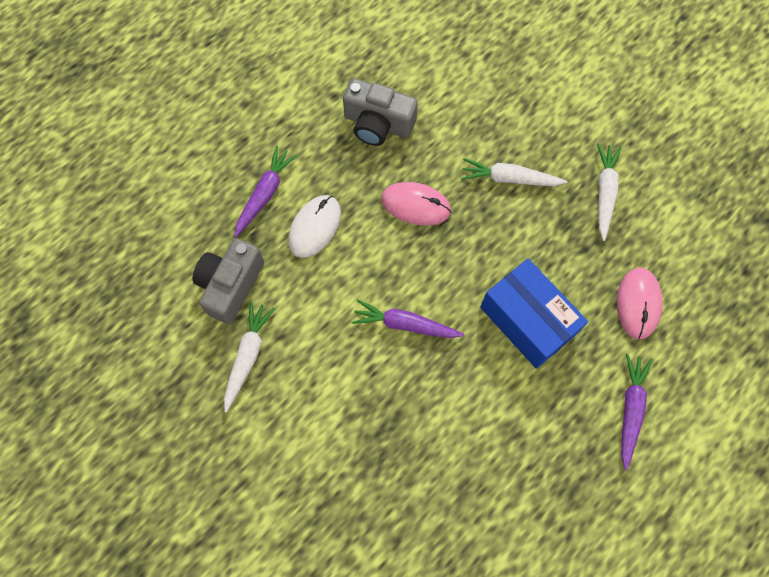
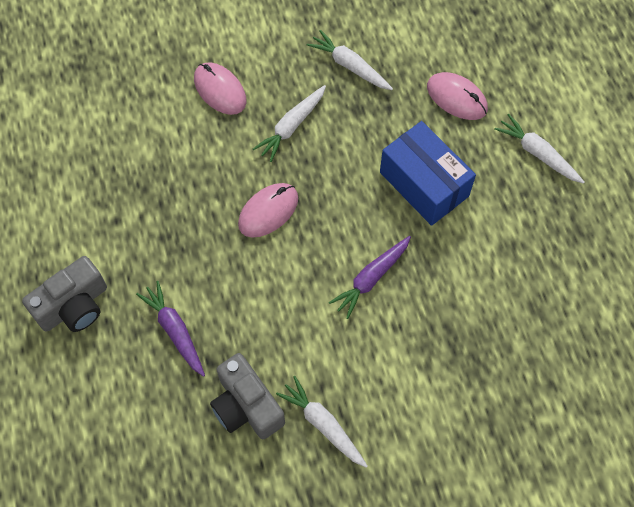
camera: 60 degrees left, 5 degrees down
(315, 227) = (235, 304): white mouse -> none
(378, 124) = (170, 199): grey camera -> grey camera (74, 306)
(505, 103) = (220, 90): none -> pink mouse
(527, 321) = (424, 184): blue box -> blue box turned 60 degrees clockwise
(630, 410) = (538, 154): purple carrot -> white carrot

